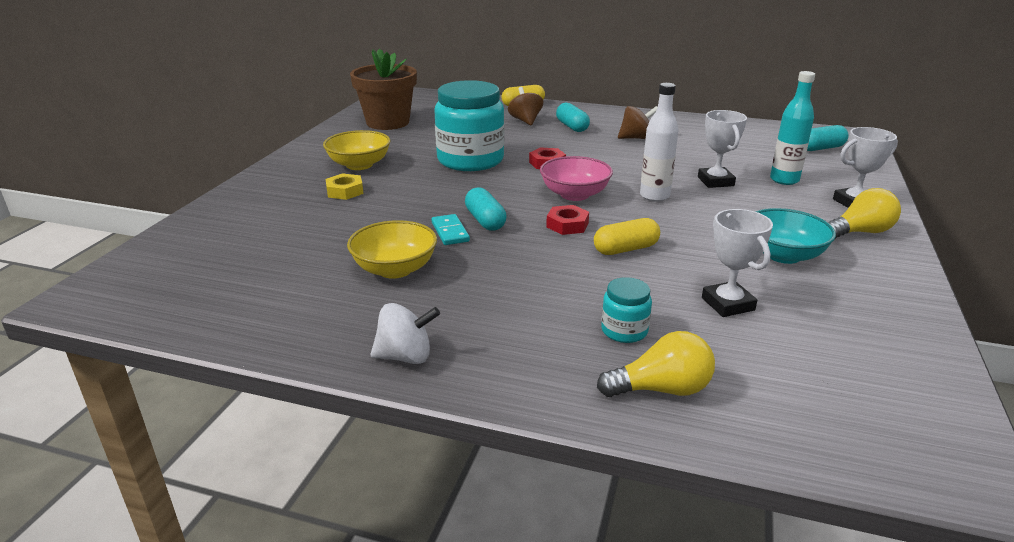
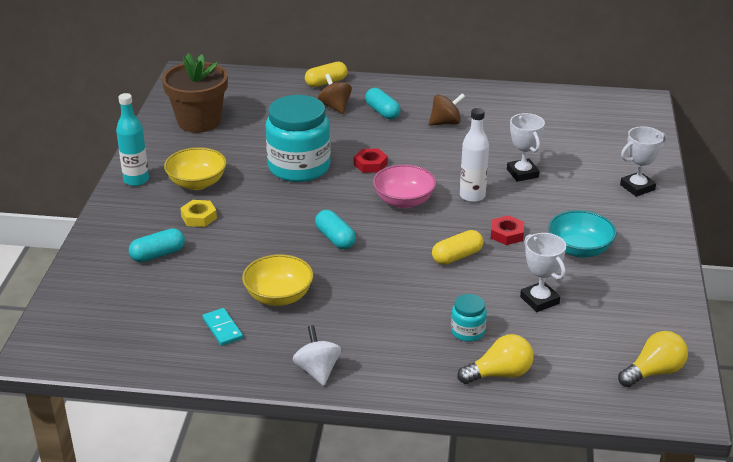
camera: 10 degrees left, 5 degrees up
(405, 356) = (317, 370): white spinning top -> white spinning top turned 90 degrees counterclockwise
(450, 232) = (310, 254): turquoise domino -> turquoise domino (222, 329)
(567, 225) = (405, 236): red nut -> red nut (507, 234)
(784, 180) = (580, 166): turquoise bottle -> turquoise bottle (136, 180)
(821, 148) = (613, 122): turquoise capsule -> turquoise capsule (158, 254)
(860, 232) = (639, 219): yellow light bulb -> yellow light bulb (653, 372)

